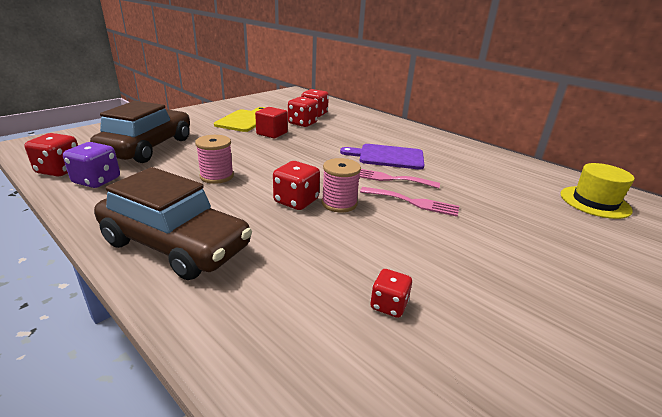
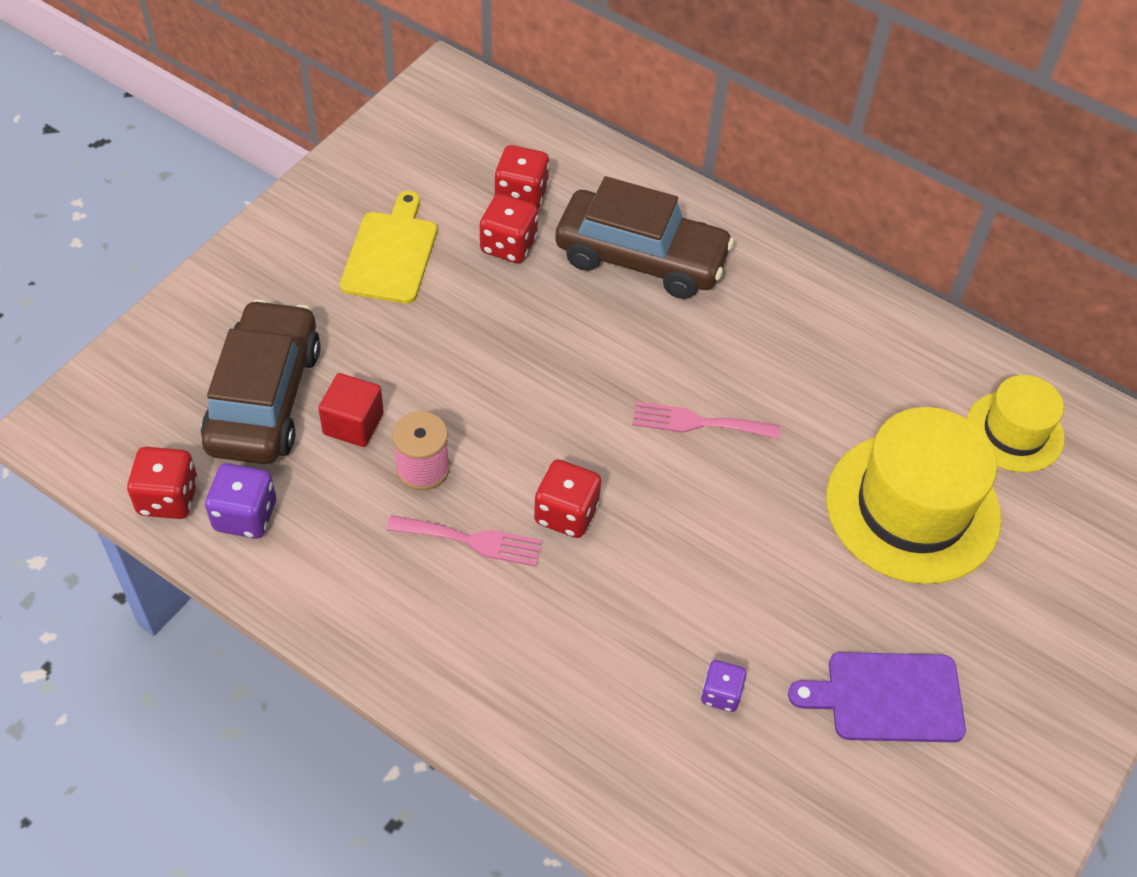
camera: 10 degrees left, 25 degrees up
(176, 245) = (439, 638): brown car -> brown car (641, 258)
(272, 133) = (462, 300): red cube -> red cube (353, 424)
(339, 203) = (630, 507): pink spool -> none
(388, 157) = (689, 350): purple cutting board -> purple cutting board (887, 697)
(389, 305) = (721, 694): red dice -> purple dice
(413, 202) = (739, 484): pink fork -> pink fork (472, 541)
(535, 224) = (912, 508): none -> yellow hat

